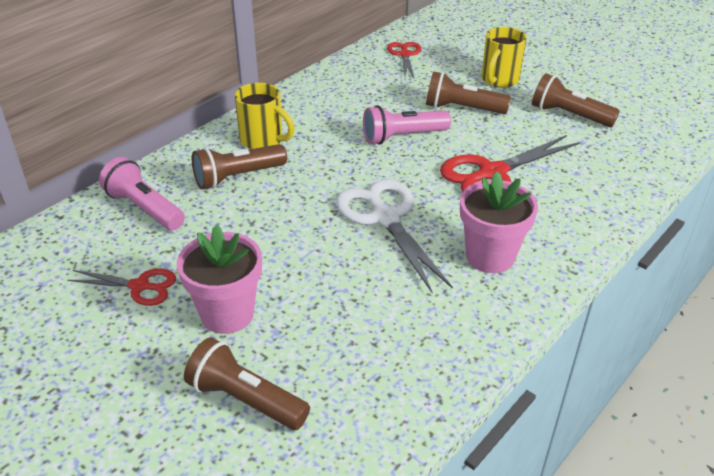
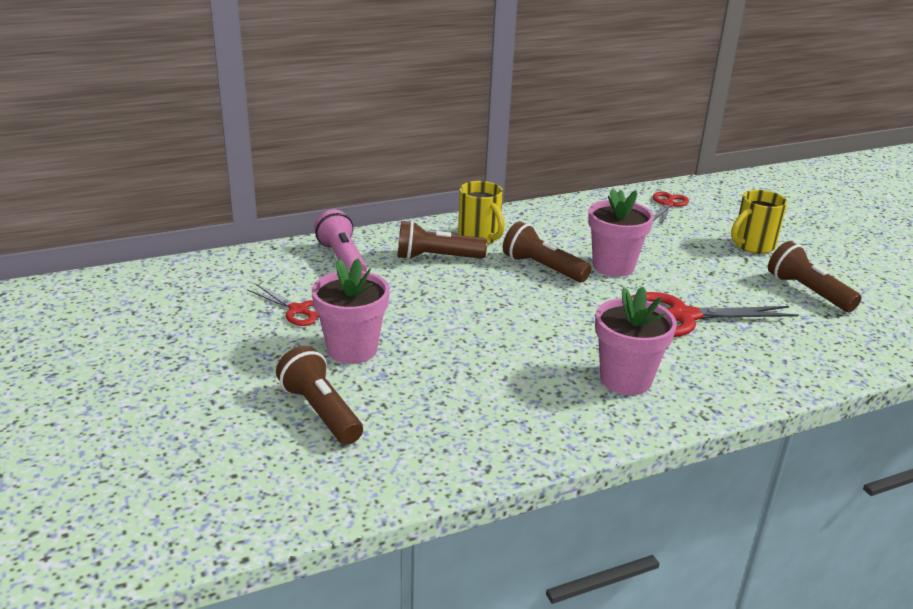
camera: 25 degrees right, 10 degrees down
(385, 218) = (546, 322): white scissors -> none
(402, 137) = (613, 266): pink flashlight -> pink flower pot
(462, 108) = (693, 259): brown flashlight -> brown flashlight (542, 268)

